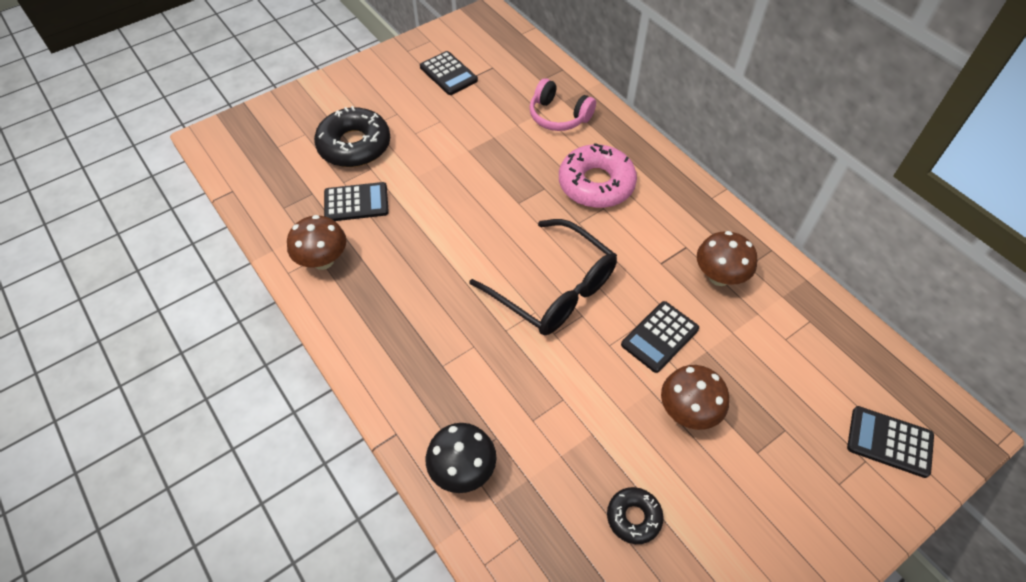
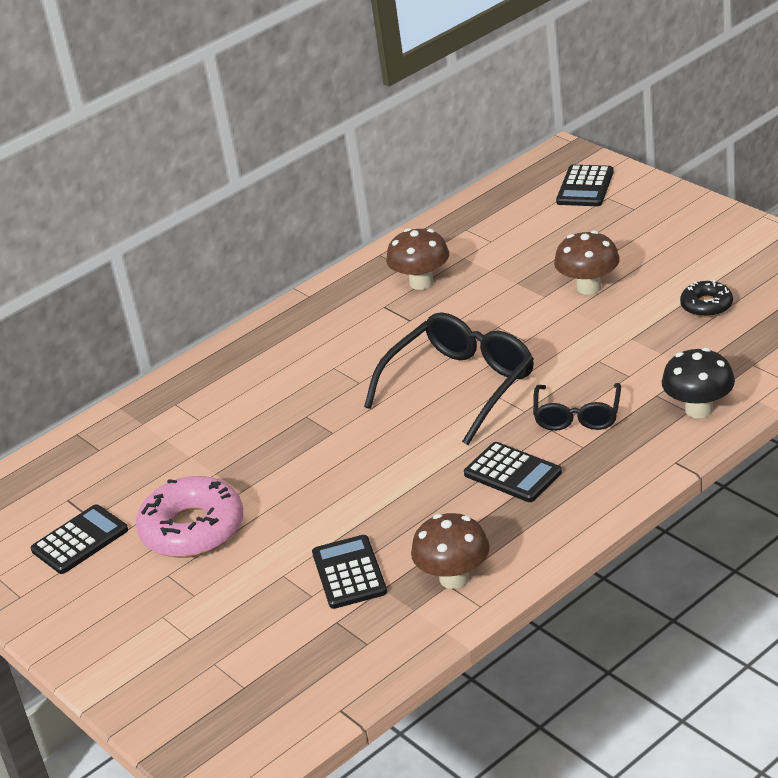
camera: 90 degrees left, 20 degrees down
(354, 145) = (237, 602): black donut -> none
(485, 368) = (577, 416): none -> black glasses
(558, 116) = (173, 423): pink headphones -> none
(596, 184) = (295, 377): pink donut -> pink donut (192, 529)
(659, 337) = (507, 311): black calculator -> black calculator (512, 473)

